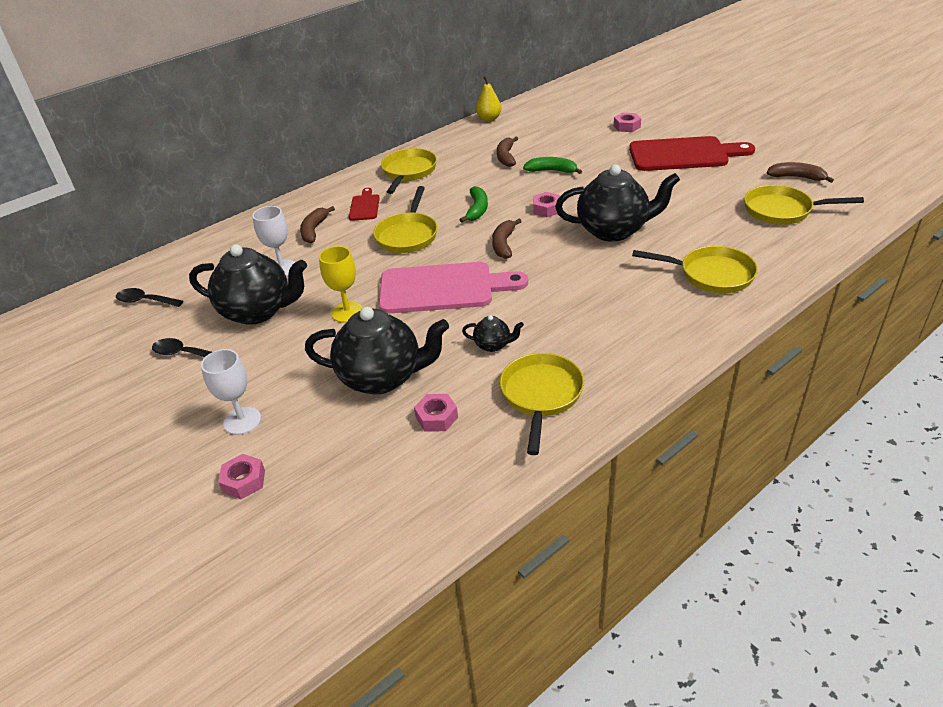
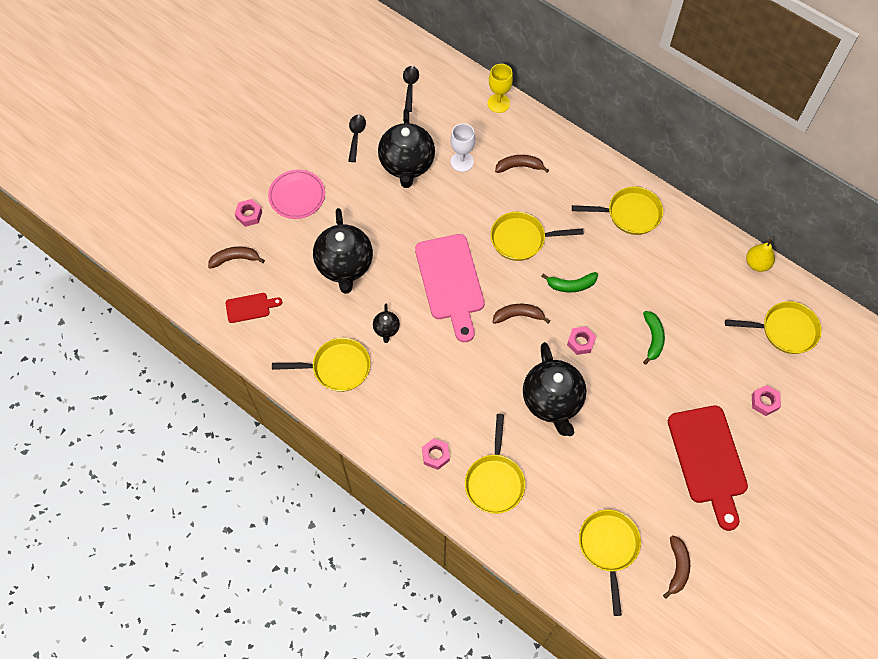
camera: 75 degrees right, 25 degrees up
(242, 421) = (297, 196): white goblet -> pink plate
(347, 312) = (412, 223): yellow goblet -> yellow goblet (498, 103)
(364, 206) = (563, 194): red cutting board -> red cutting board (250, 307)
(436, 417) = (310, 307): pink nut -> pink nut (435, 455)
(506, 157) = (674, 293): brown banana -> brown banana (235, 259)
(558, 113) = (784, 330): none -> yellow pan

